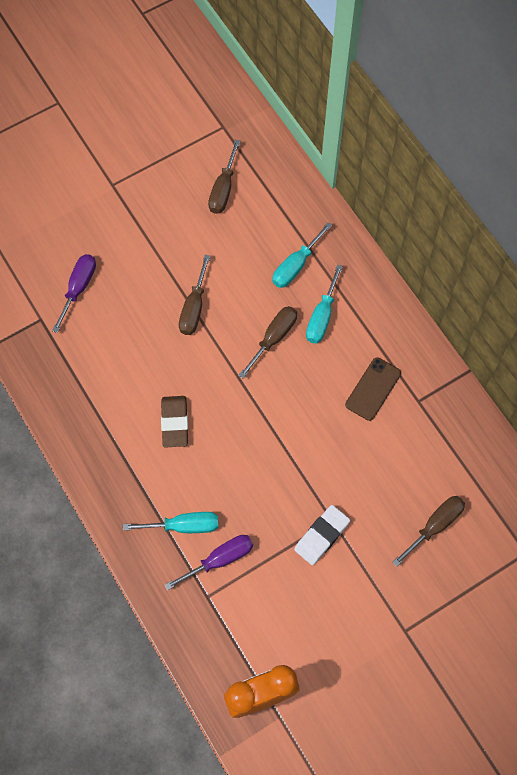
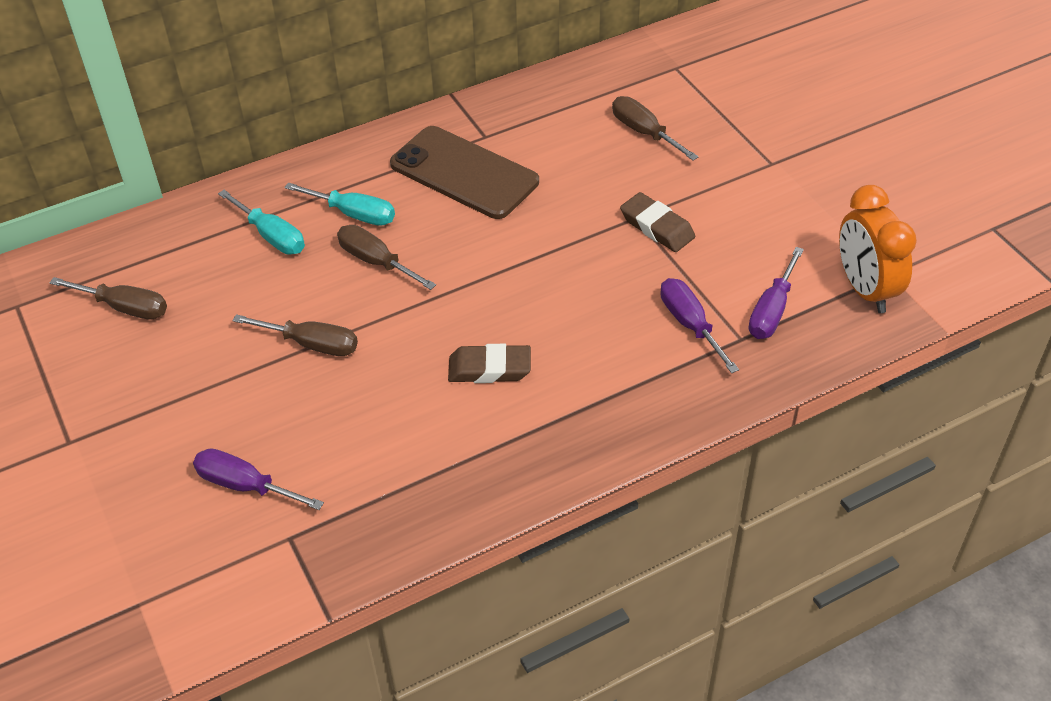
camera: 85 degrees left, 20 degrees down
(184, 526) = (643, 361): turquoise screwdriver -> none
(236, 621) = (772, 311): none -> purple screwdriver
(322, 536) = (657, 227): white eraser -> brown eraser
(373, 389) = (464, 173): brown phone -> brown phone, size x1.77

